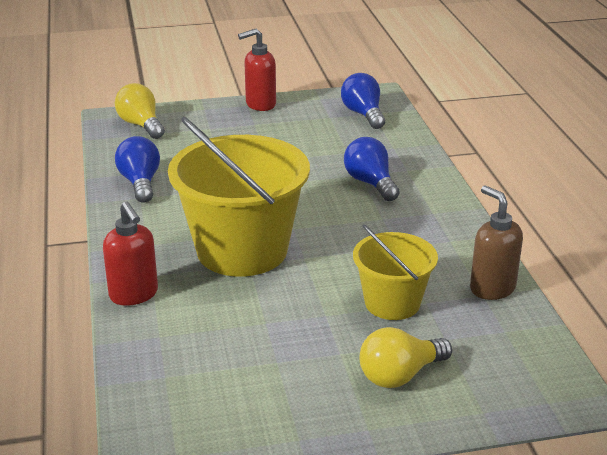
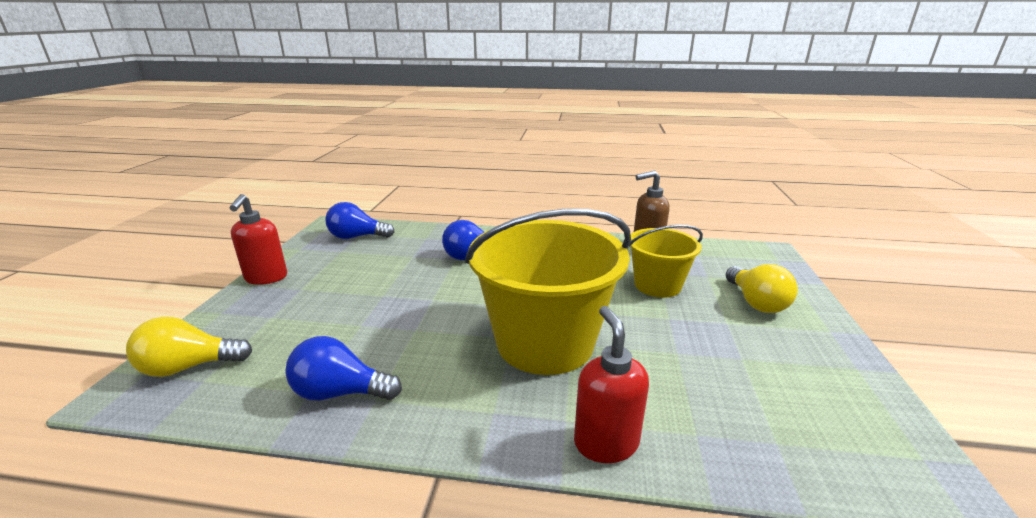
camera: 70 degrees left, 5 degrees down
(134, 295) = (605, 442): red soap dispenser -> red soap dispenser turned 90 degrees counterclockwise

